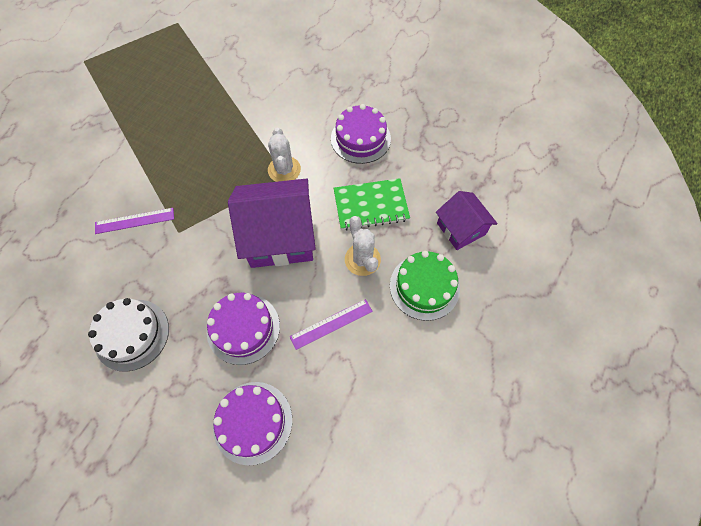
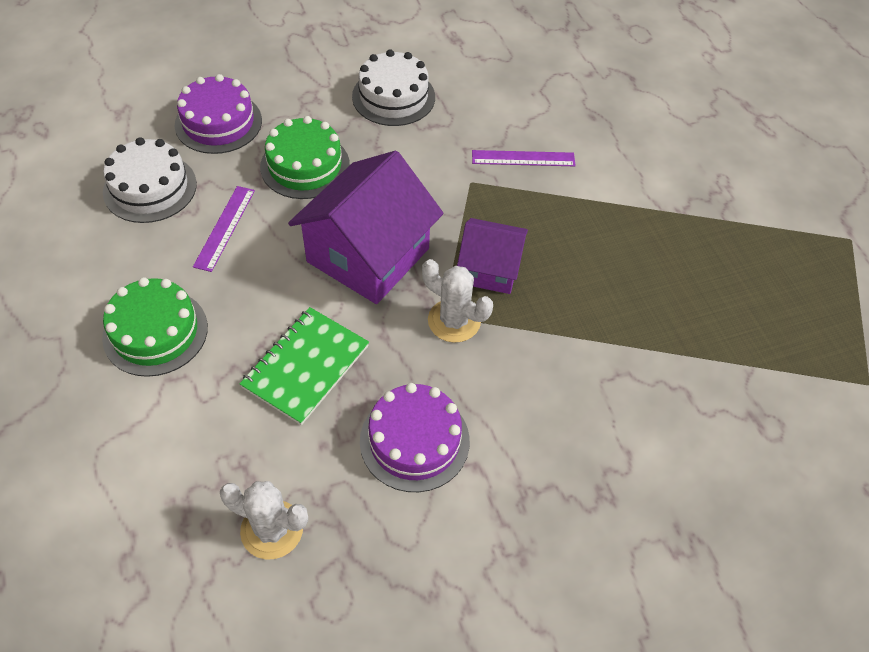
camera: 130 degrees right, 10 degrees down
(134, 221) = (523, 158): purple ruler -> purple ruler turned 60 degrees clockwise
(243, 328) = (305, 166): purple cake -> green cake
(345, 400) = (150, 188): none -> white cake
(362, 259) = (253, 304): white cactus -> white cactus (272, 529)
(461, 229) = (164, 432): purple house -> purple house (489, 269)

